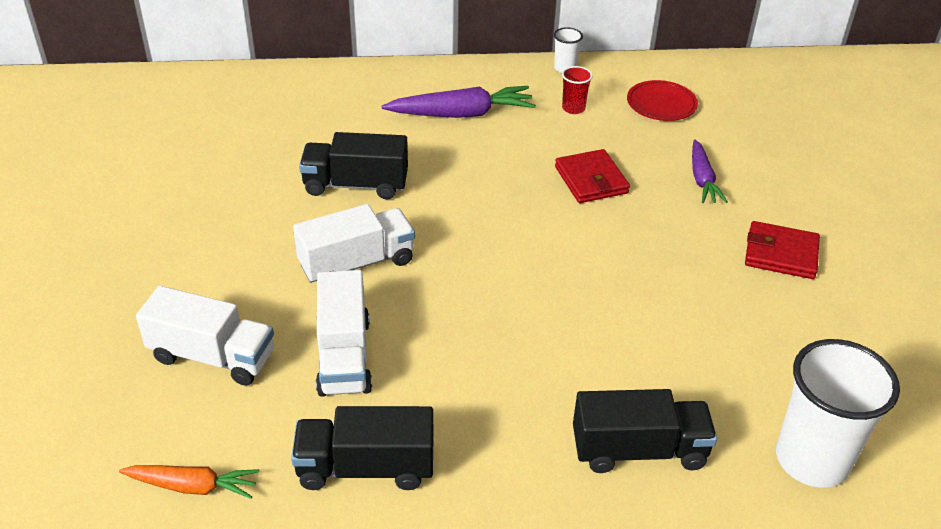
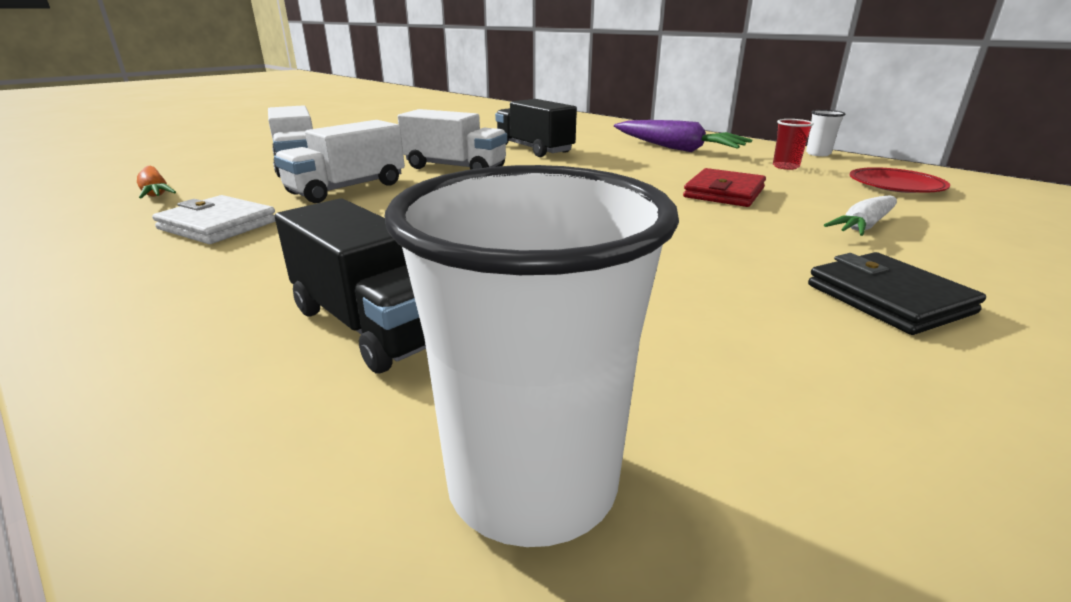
camera: 50 degrees right, 15 degrees down
(365, 467) = (218, 225): black truck -> white wallet
(702, 179) = (863, 226): purple carrot -> white carrot
(781, 254) = (888, 298): red wallet -> black wallet

